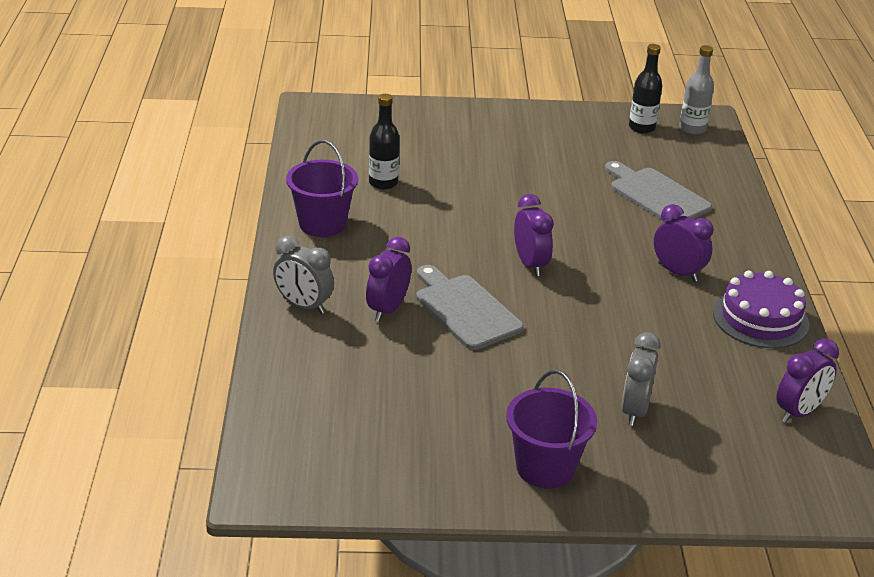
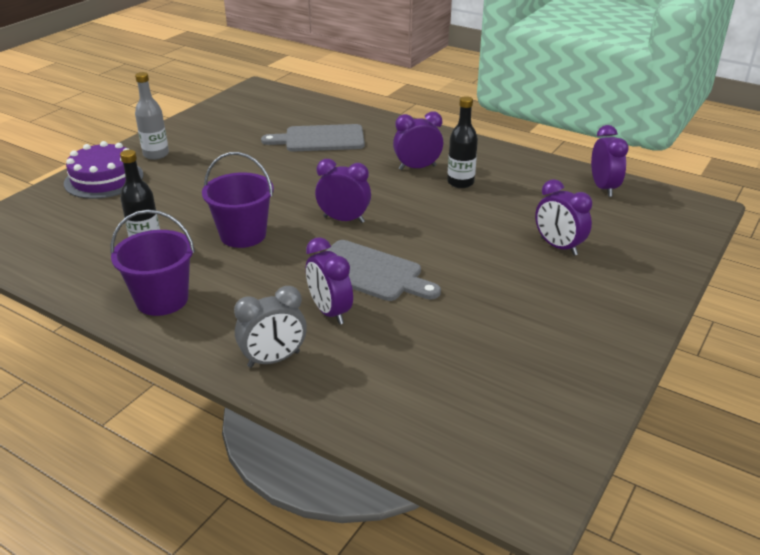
camera: 55 degrees left, 0 degrees up
(465, 309) = (370, 272): grey cutting board -> grey cutting board turned 150 degrees counterclockwise
(545, 467) = (599, 313): purple bucket -> purple bucket (243, 235)
(634, 410) = (558, 247): grey clock -> purple clock
(642, 128) = (234, 112): black bottle -> black bottle (460, 182)
(692, 129) = (261, 97): grey bottle -> grey bottle (156, 154)
(760, 318) = (496, 161): purple cake -> purple cake (104, 179)

